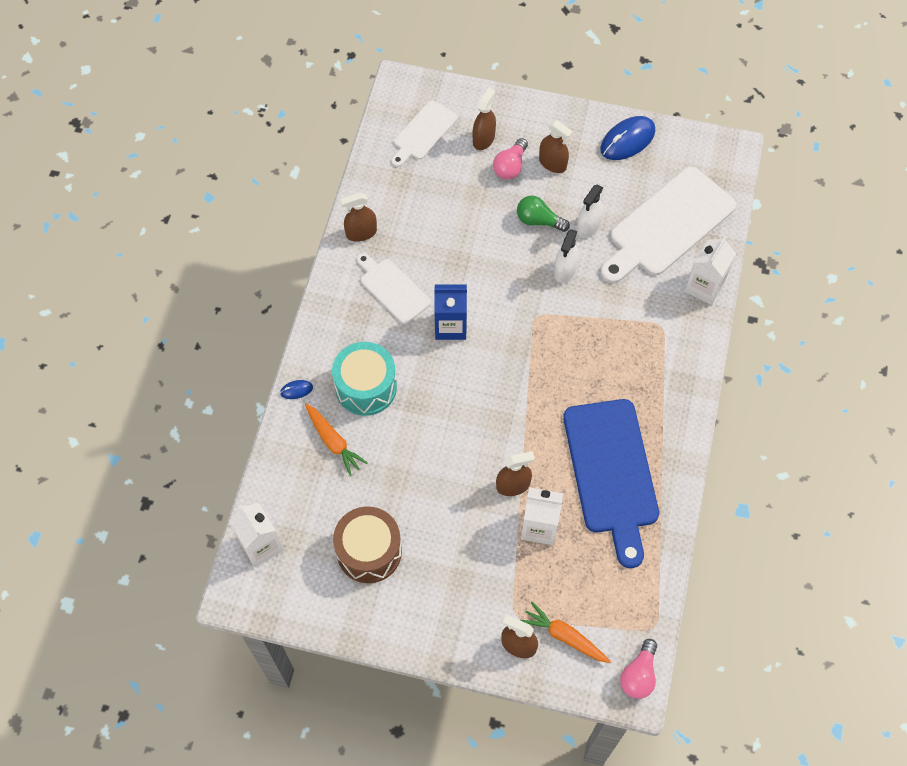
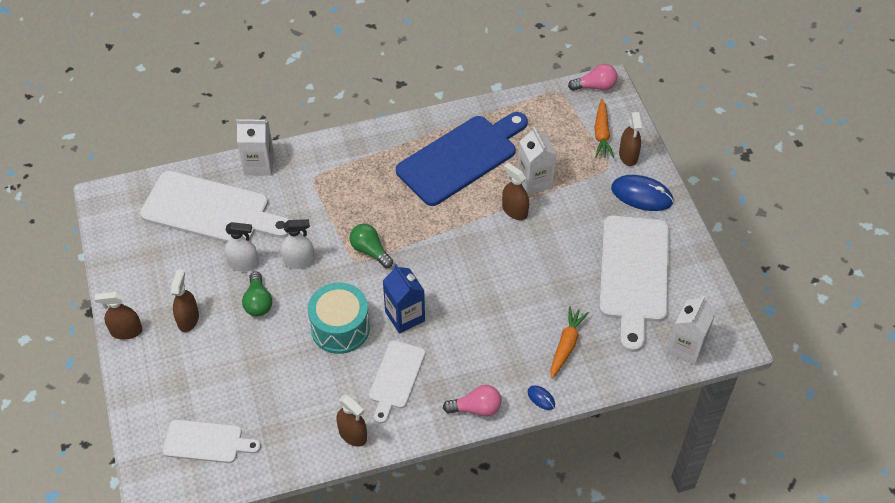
camera: 120 degrees left, 10 degrees down
(366, 387) = (502, 348): turquoise drum -> turquoise drum (340, 328)
(369, 551) = (634, 274): brown drum -> white cutting board
(483, 139) = (188, 387): brown spray bottle -> brown spray bottle (126, 331)
(510, 166) = (209, 350): pink light bulb -> pink light bulb (476, 408)
(541, 333) = (370, 251): none -> green light bulb
(627, 140) = (131, 274): blue mouse -> blue mouse (641, 195)

